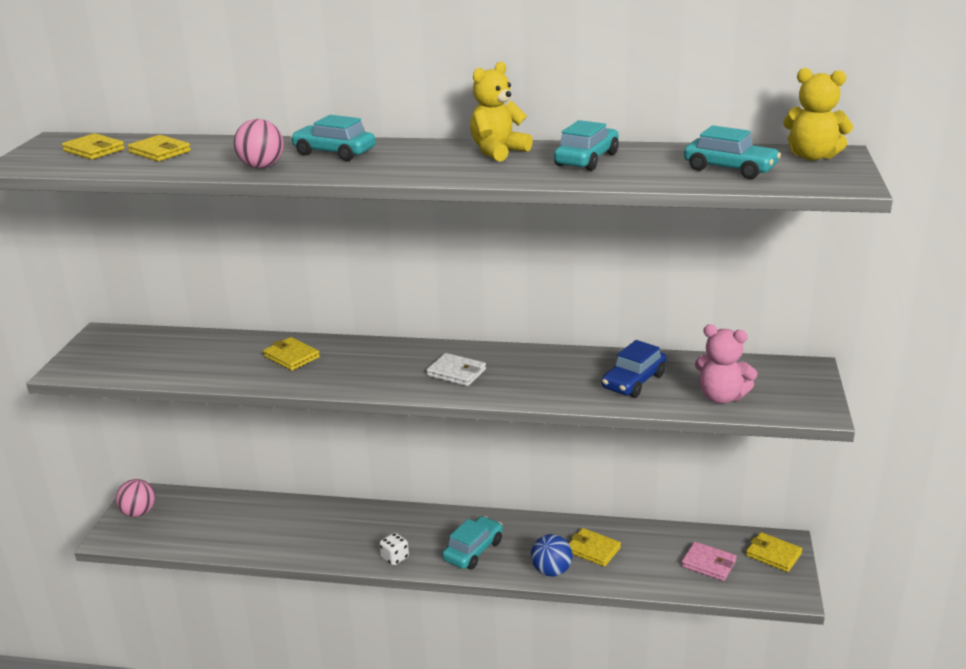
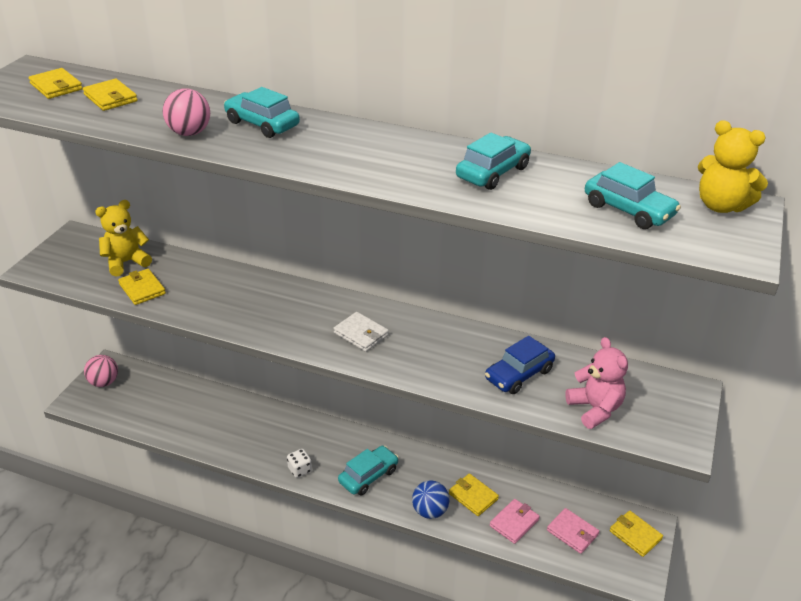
camera: 10 degrees right, 10 degrees up
(291, 357) = (224, 289): yellow wallet -> yellow wallet (142, 289)
(498, 152) = (413, 147): yellow teddy bear -> yellow teddy bear (126, 262)
(645, 566) = (514, 523): none -> pink wallet
(721, 397) = (595, 409): pink teddy bear -> pink teddy bear turned 150 degrees counterclockwise

